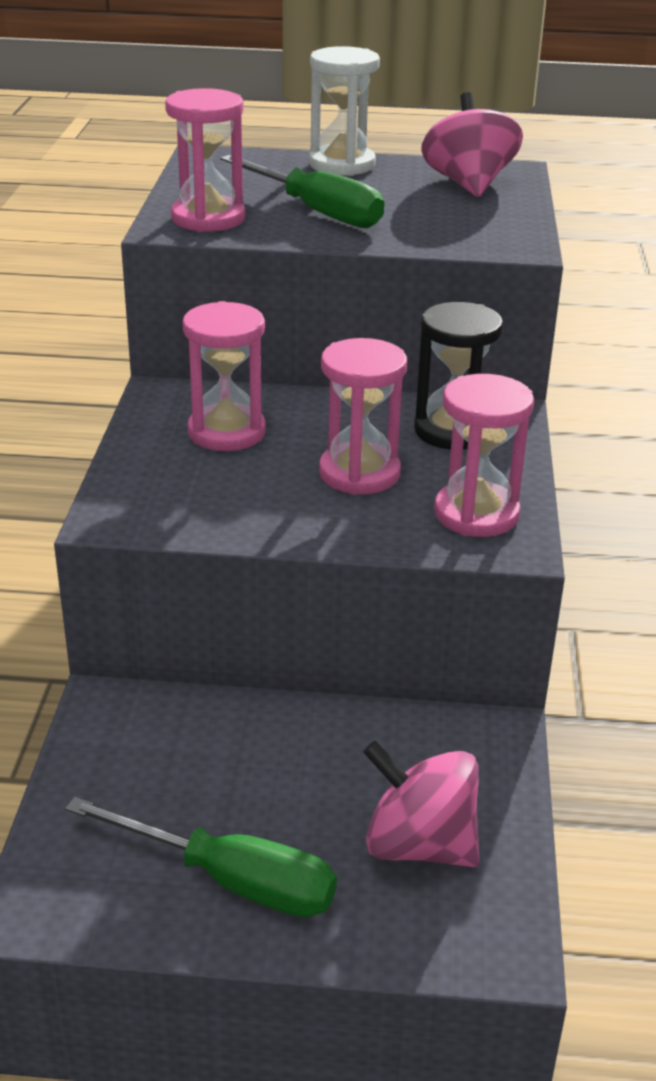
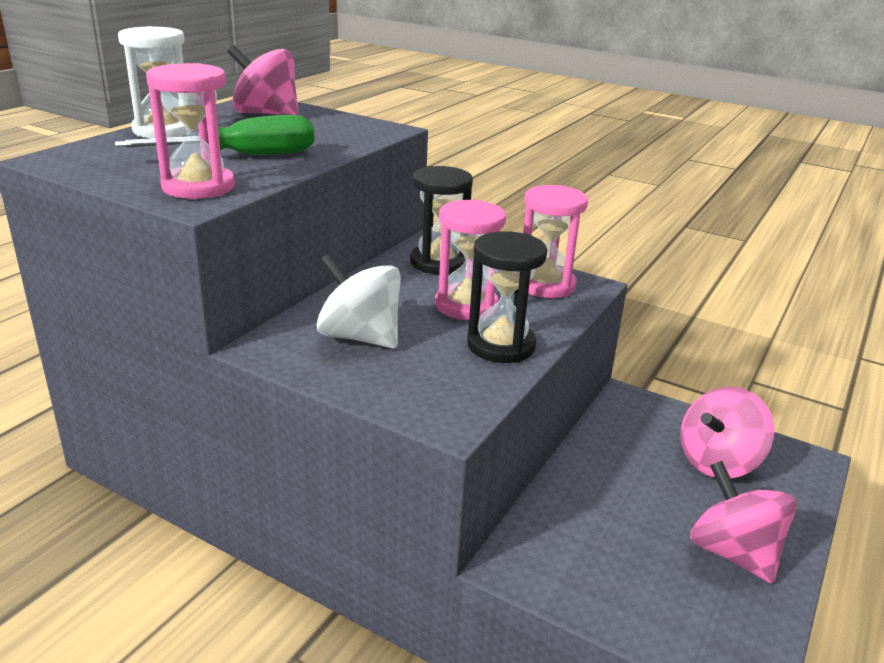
camera: 65 degrees left, 5 degrees down
(226, 432) = (360, 337): pink hourglass -> white spinning top
(230, 880) = (733, 553): green screwdriver -> pink spinning top
(286, 515) = (501, 345): none -> black hourglass

